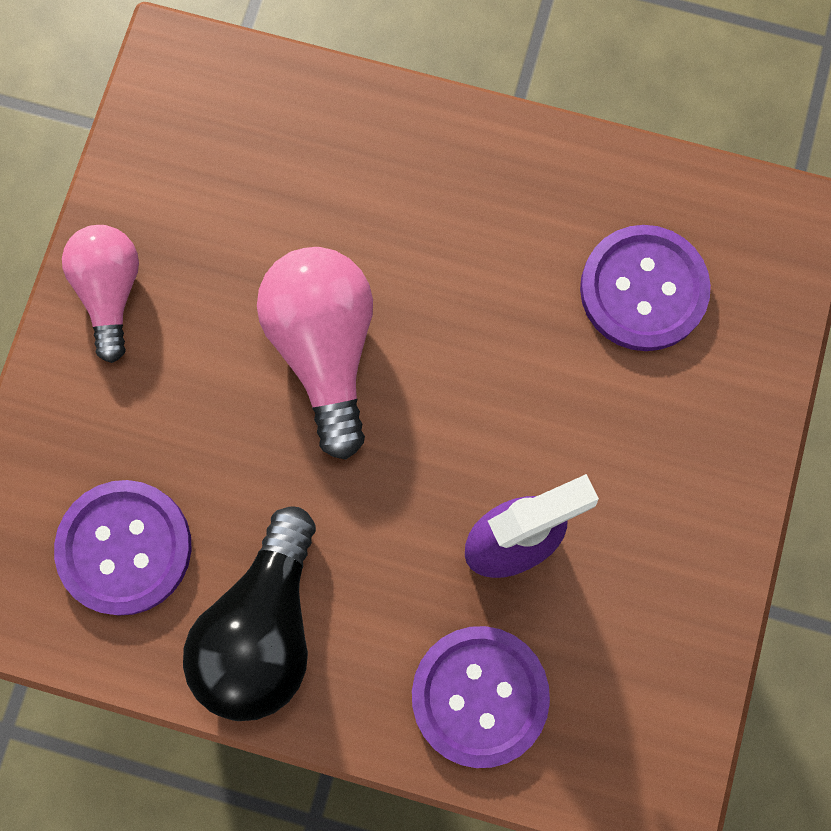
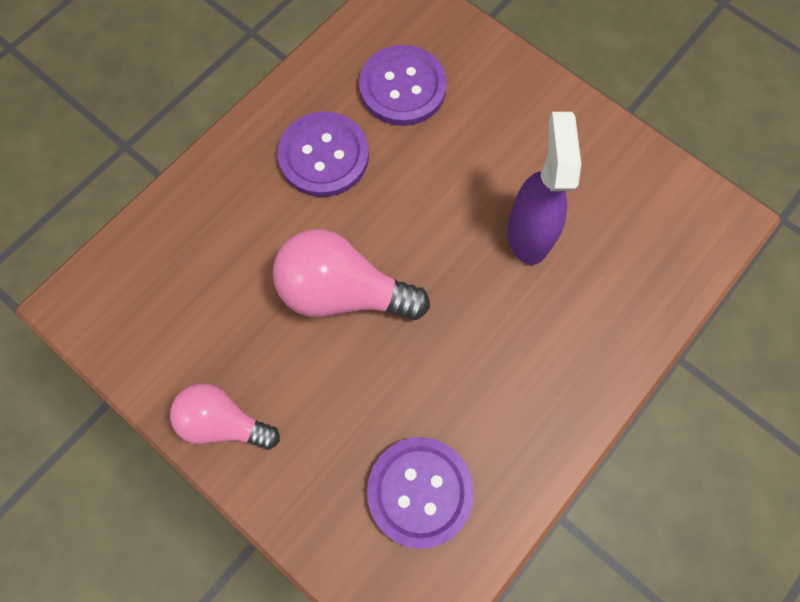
camera: 65 degrees left, 5 degrees down
(263, 627) = (518, 416): black light bulb -> none
(479, 695) = (620, 295): purple button -> purple button (324, 156)

